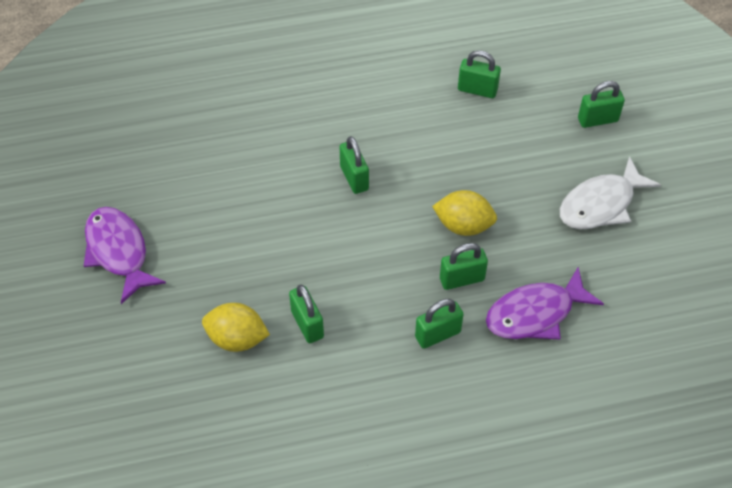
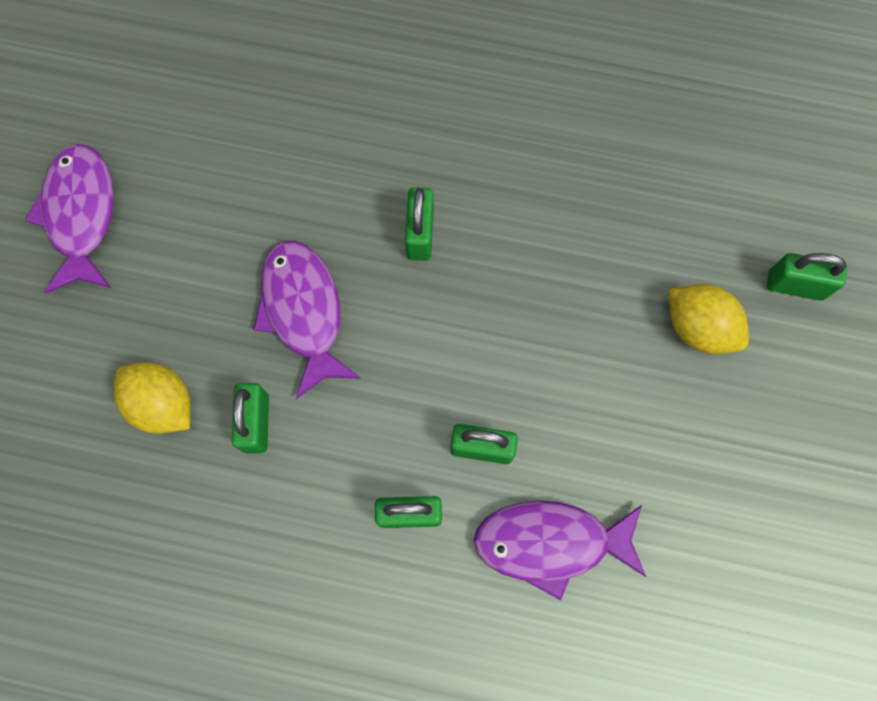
camera: 25 degrees right, 20 degrees up
(303, 249) = (304, 312): none -> purple fish
(463, 226) = (525, 369): yellow lemon -> yellow lemon (699, 327)
(477, 90) = (653, 167): green padlock -> none
(601, 204) = (727, 419): white fish -> none

